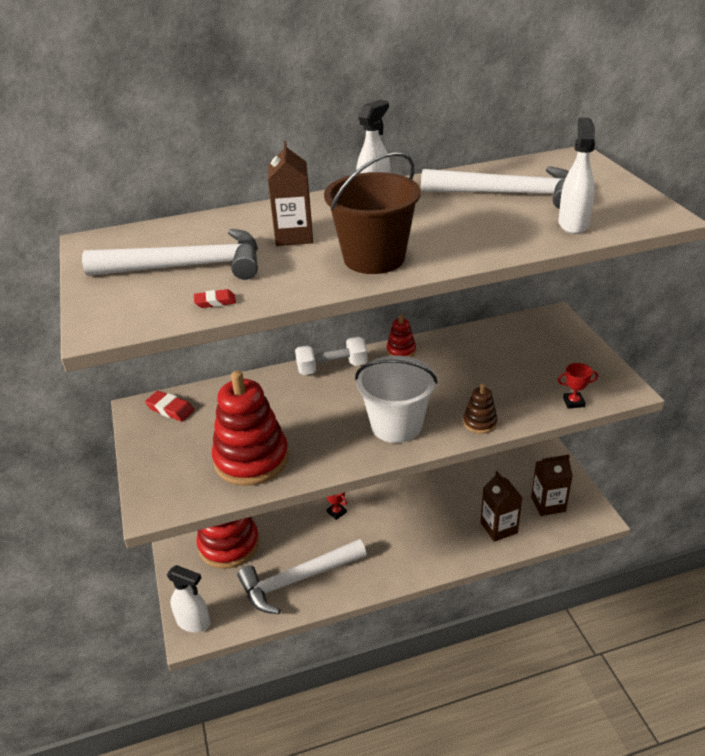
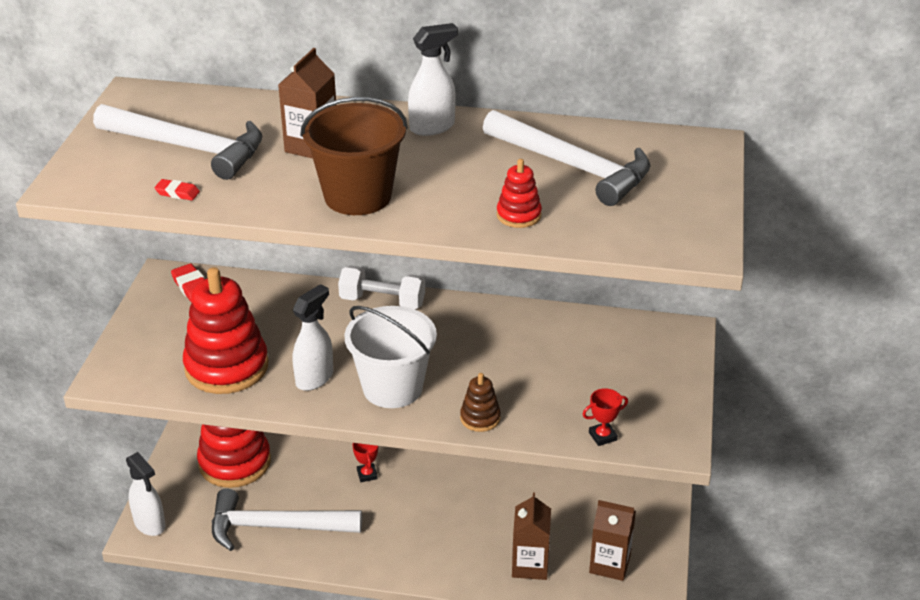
camera: 25 degrees right, 0 degrees up
(401, 351) = (470, 309): red stacking toy -> red stacking toy (518, 215)
(573, 224) = (594, 225): white spray bottle -> white spray bottle (315, 378)
(573, 402) = (602, 436): red trophy -> red trophy turned 45 degrees counterclockwise

